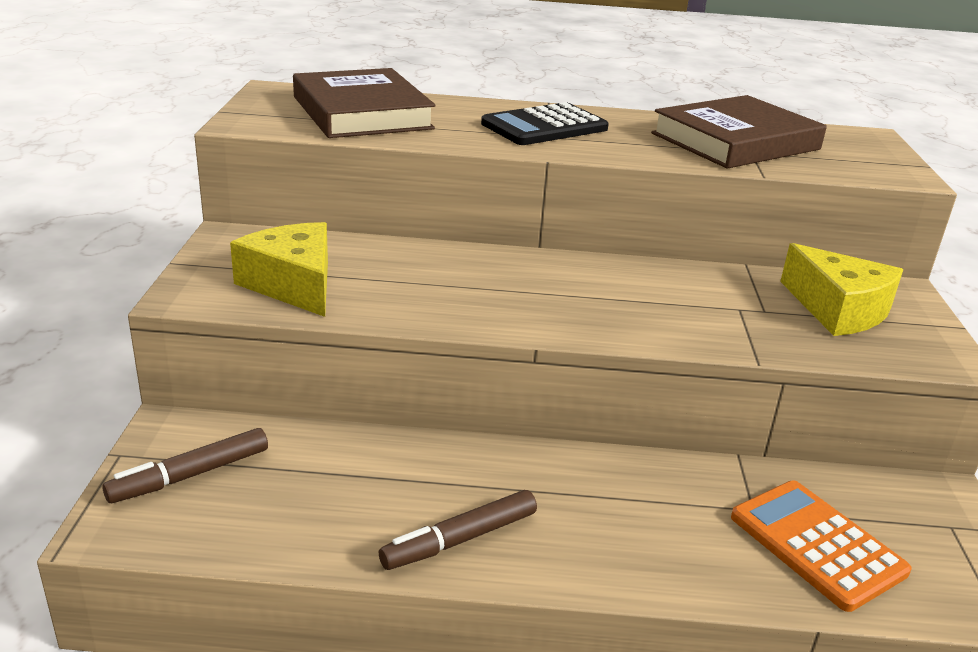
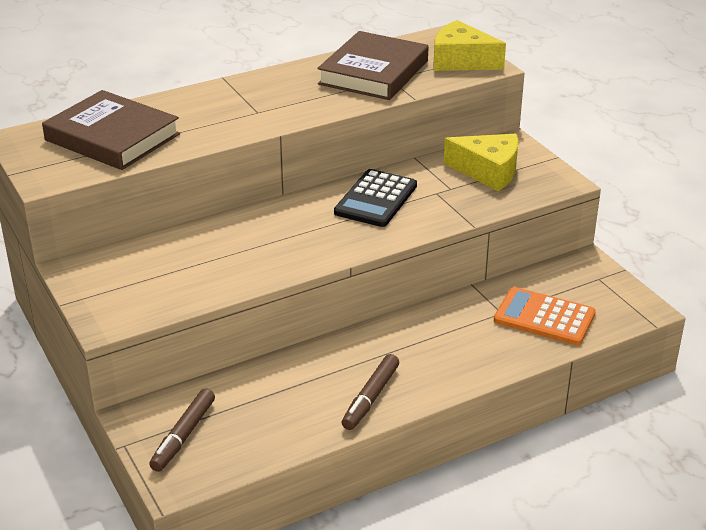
camera: 30 degrees left, 5 degrees up
(293, 284) = (163, 286): yellow cheese -> yellow cheese (461, 61)
(544, 126) = (246, 103): black calculator -> black calculator (376, 199)

